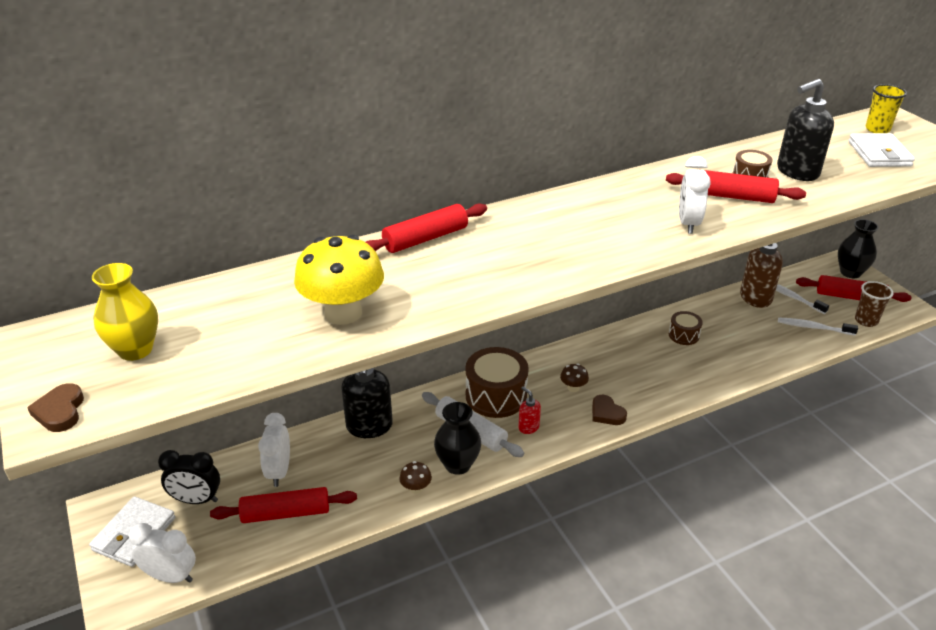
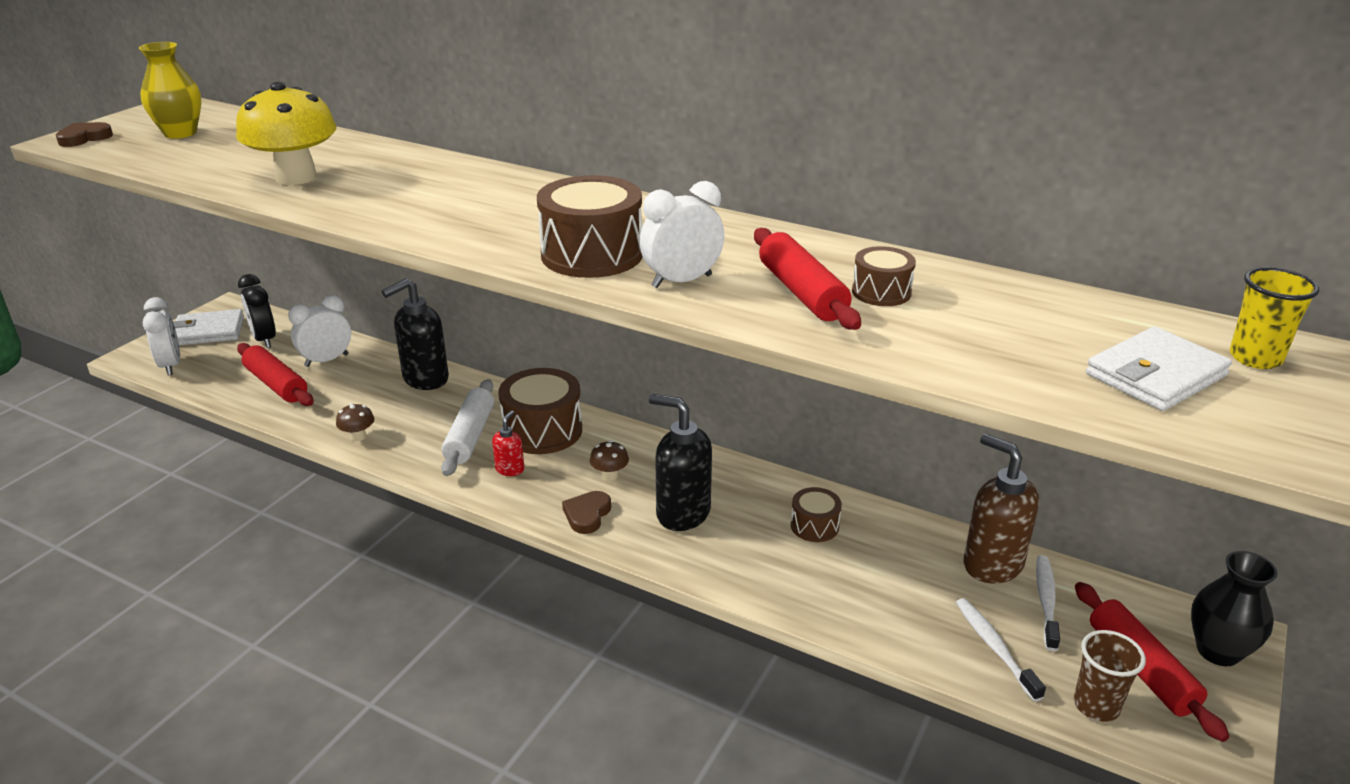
camera: 55 degrees right, 5 degrees down
(425, 239) = (468, 171): red rolling pin -> none
(457, 465) = (412, 447): black vase -> none
(623, 238) = (592, 255): none -> brown drum
(797, 172) = (958, 321): black soap dispenser -> black soap dispenser (682, 513)

